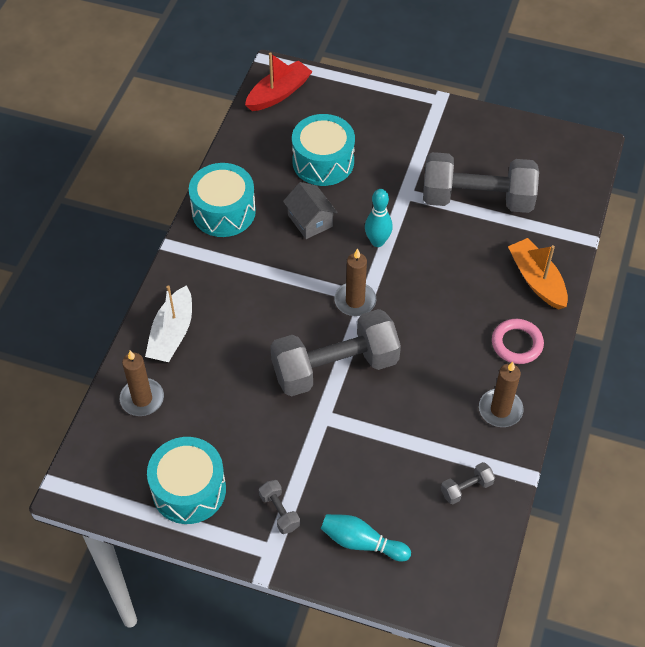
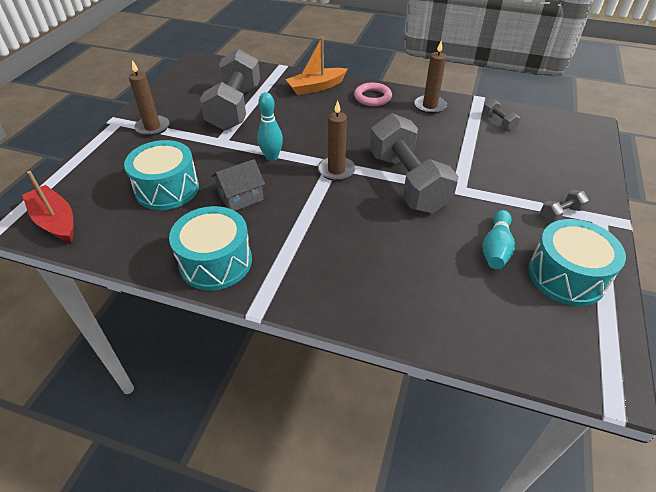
camera: 90 degrees left, 10 degrees down
(142, 399) = (473, 322): brown candle -> brown candle (152, 127)
(172, 334) = (384, 299): white boat -> none
(361, 542) = (565, 169): turquoise bowling pin -> turquoise bowling pin (496, 248)

